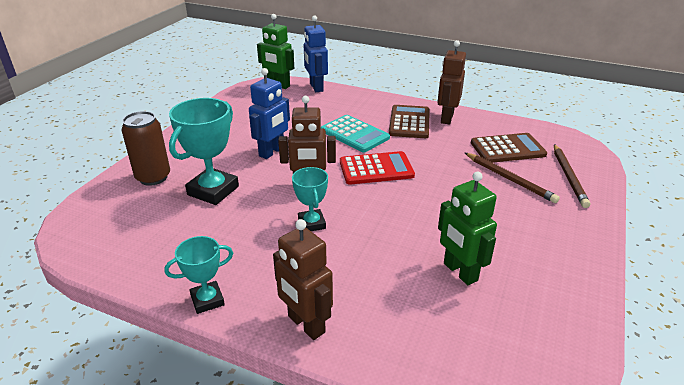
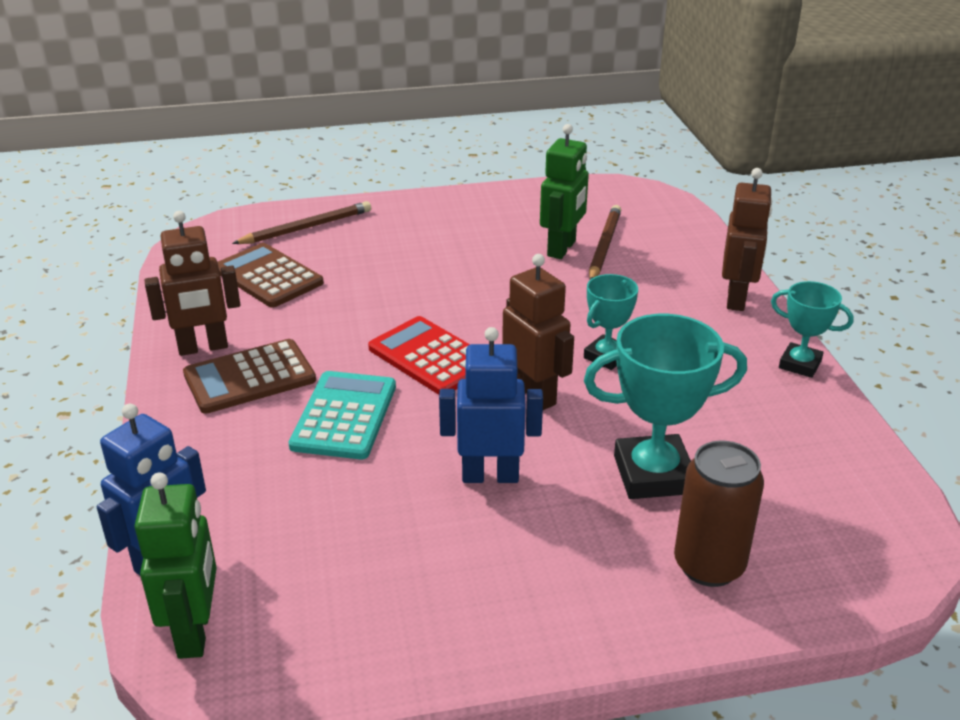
camera: 125 degrees left, 0 degrees up
(509, 179) = (351, 260): brown pencil -> brown pencil (604, 246)

